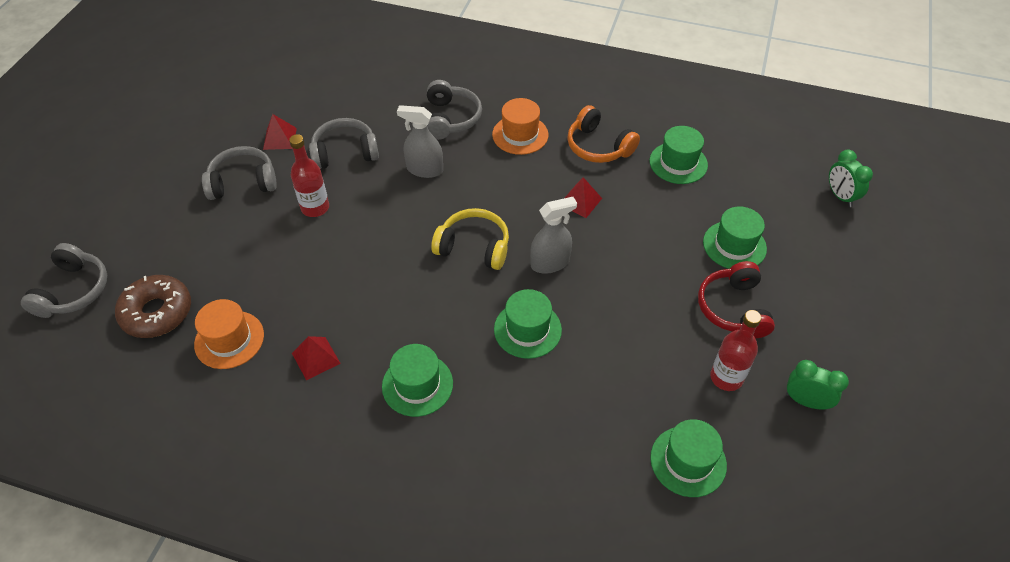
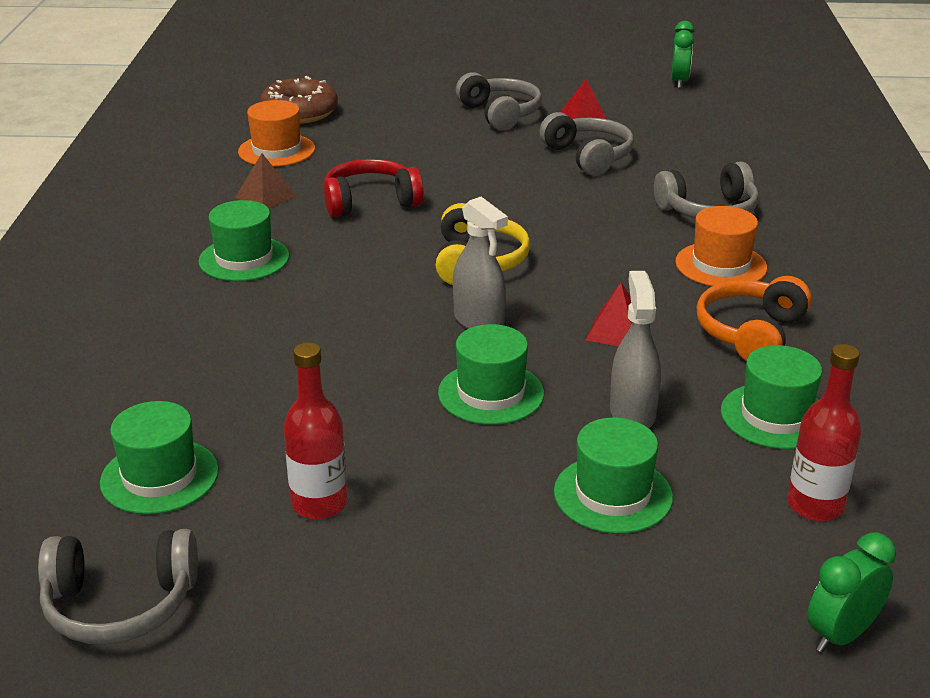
camera: 75 degrees right, 20 degrees down
(73, 290) = (312, 74): grey headphones -> grey headphones (120, 604)
(315, 208) = (485, 157): red bottle -> red bottle (815, 505)
(316, 358) = (266, 196): red pyramid -> brown pyramid
(424, 169) = (596, 208): grey spray bottle -> grey spray bottle (632, 413)
(527, 329) = (352, 319): green hat -> green hat (491, 393)
(733, 308) = (466, 502): red headphones -> red headphones (370, 202)
(805, 401) = (293, 598): green clock -> green clock (679, 82)

